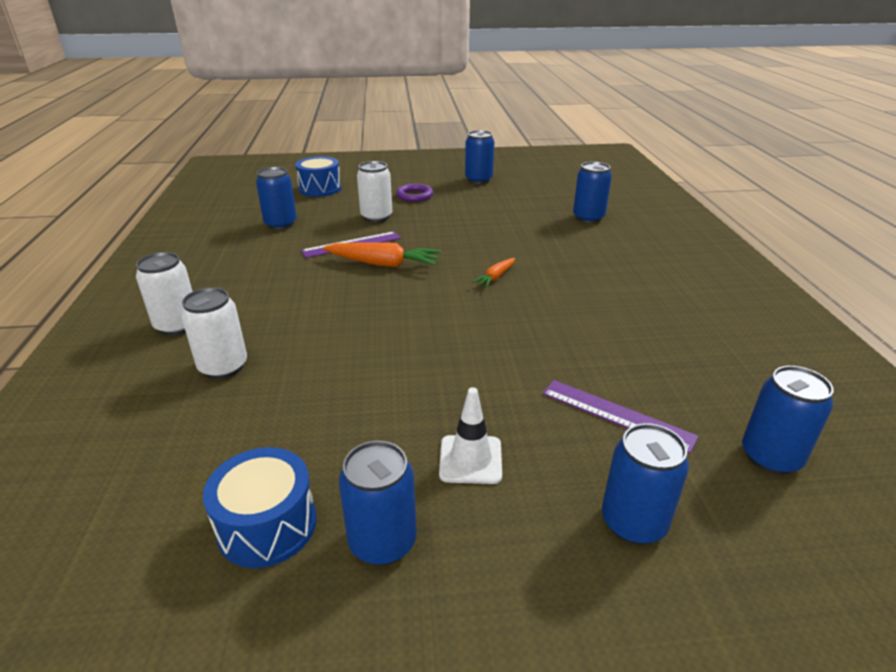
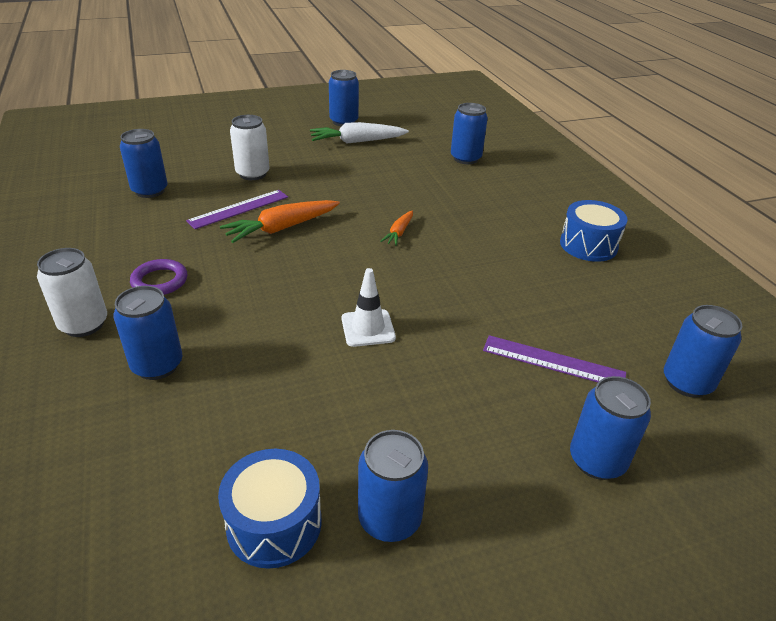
camera: 15 degrees left, 5 degrees up
(223, 367) = (157, 365): white can -> blue can
(320, 189) = (177, 143): blue drum -> blue drum (588, 245)
(384, 264) = (281, 228): orange carrot -> orange carrot turned 150 degrees clockwise
(414, 196) = (284, 145): purple ring -> purple ring (159, 281)
(470, 459) = (440, 425): white traffic cone -> white traffic cone (368, 328)
(484, 197) = (357, 141): none -> white carrot

